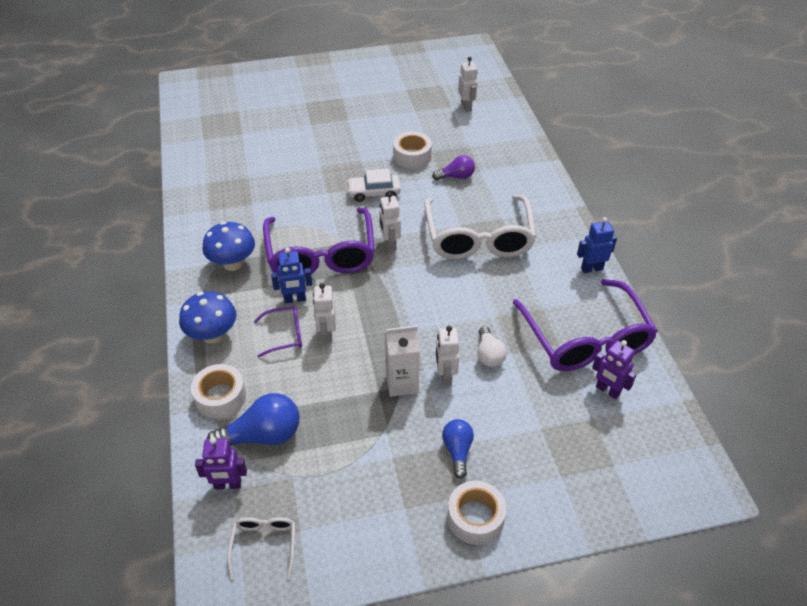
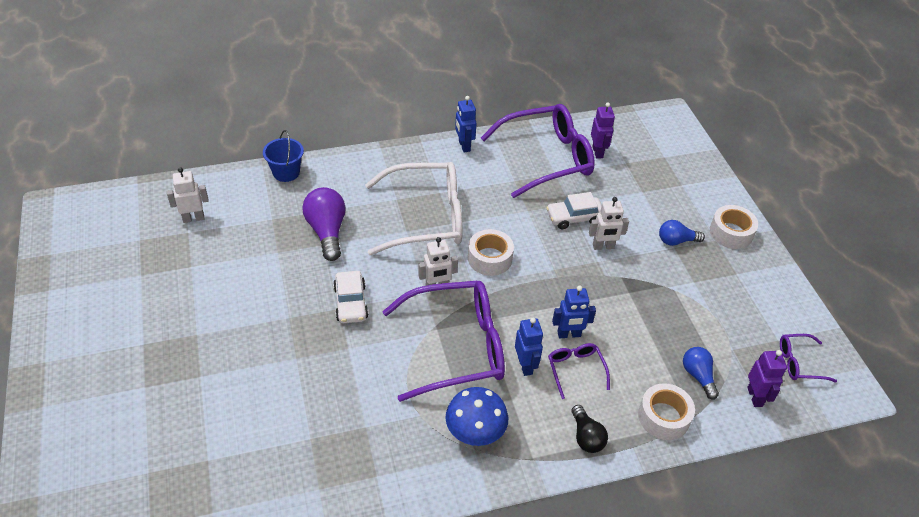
camera: 95 degrees left, 0 degrees up
(213, 335) = (586, 437): blue mushroom -> black light bulb
(262, 435) = (698, 376): blue light bulb -> blue light bulb, size x0.61
(264, 545) = (799, 363): white glasses -> purple glasses
(327, 334) = (569, 334): white robot -> blue robot
(402, 383) = (617, 276): white carton -> none
(412, 156) = (285, 269): white tape -> white tape (490, 258)
(456, 176) = (327, 231): purple light bulb -> purple light bulb, size x1.63
(489, 355) = (574, 217): white light bulb -> white car
(528, 150) = (286, 172): none -> blue bucket
(607, 390) = (598, 152): purple robot -> purple robot turned 45 degrees counterclockwise

